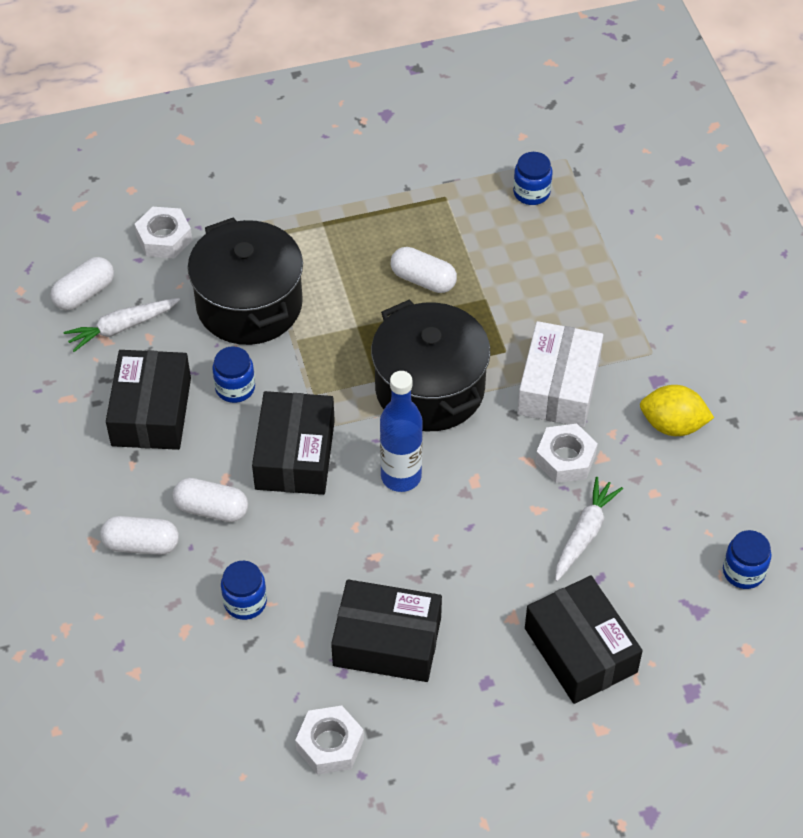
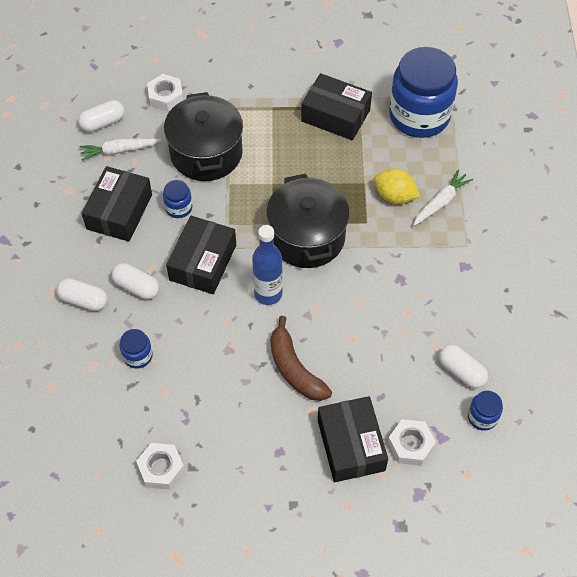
camera: 15 degrees right, 5 degrees up
(387, 641) = (222, 406): black box -> black box (335, 115)
(423, 280) = (326, 161): white capsule -> white capsule (461, 371)
(471, 568) = (295, 369): none -> brown banana
(531, 192) = (419, 116): blue jar -> blue jar, size x2.38
(558, 386) = (395, 255): white box -> none
(565, 459) = (383, 307): white nut -> white nut (410, 445)
(584, 533) = (380, 363): white carrot -> white carrot (441, 202)
(672, 425) = (465, 300): yellow lemon -> yellow lemon (394, 196)

